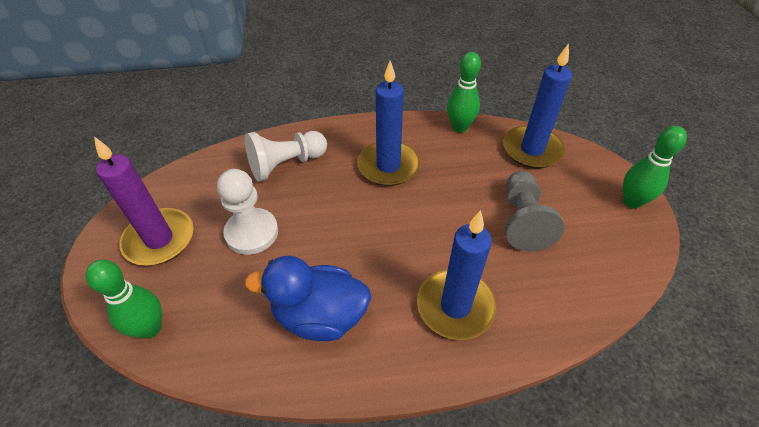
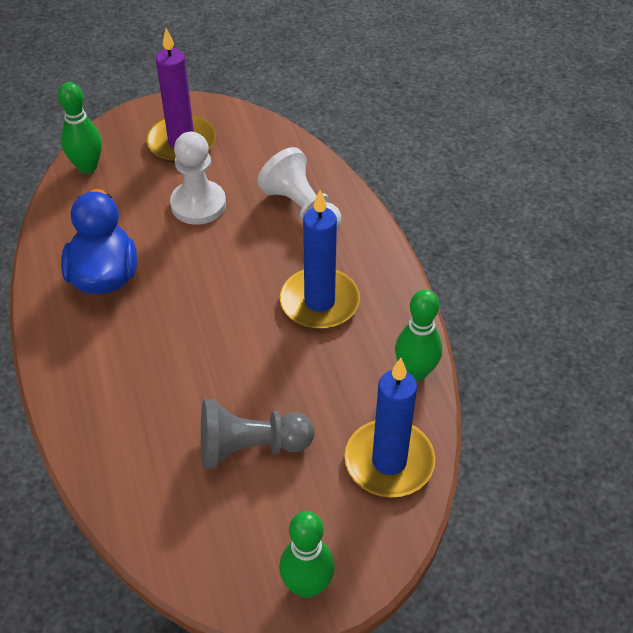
camera: 80 degrees right, 0 degrees up
(455, 306) = (121, 383): blue candle -> none

